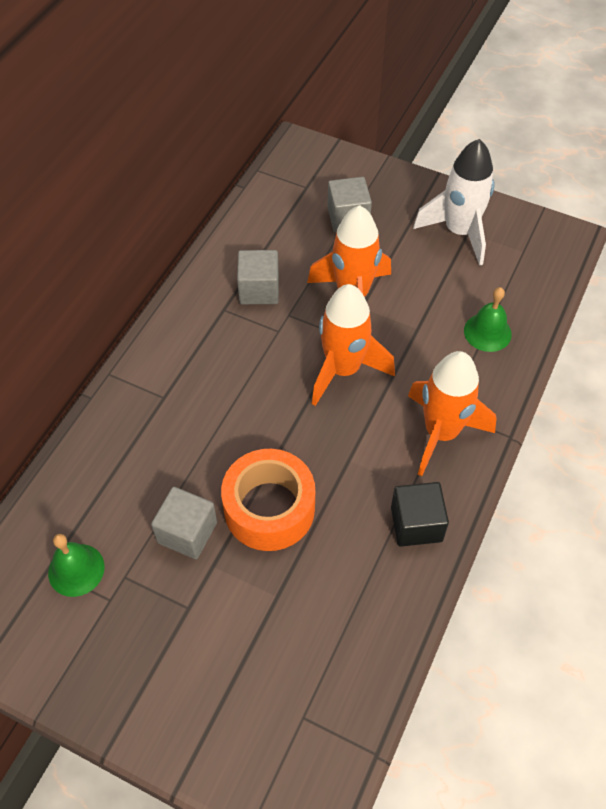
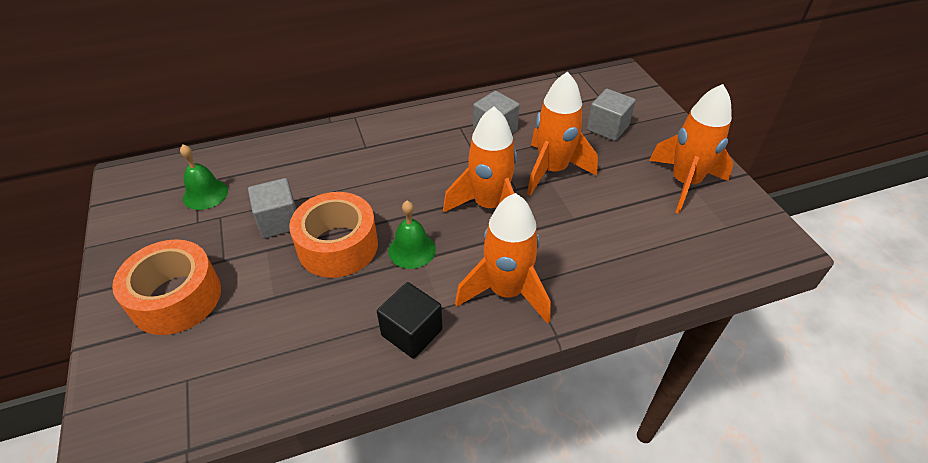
camera: 45 degrees right, 10 degrees down
(197, 674) = (176, 298): none -> orange tape
(459, 232) = (684, 183): white rocket -> orange rocket
(487, 332) = (627, 256): green bell -> green bell (412, 250)

